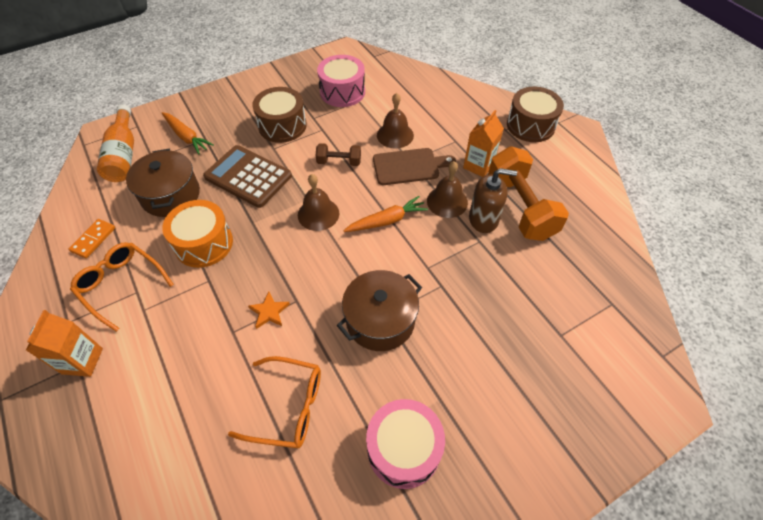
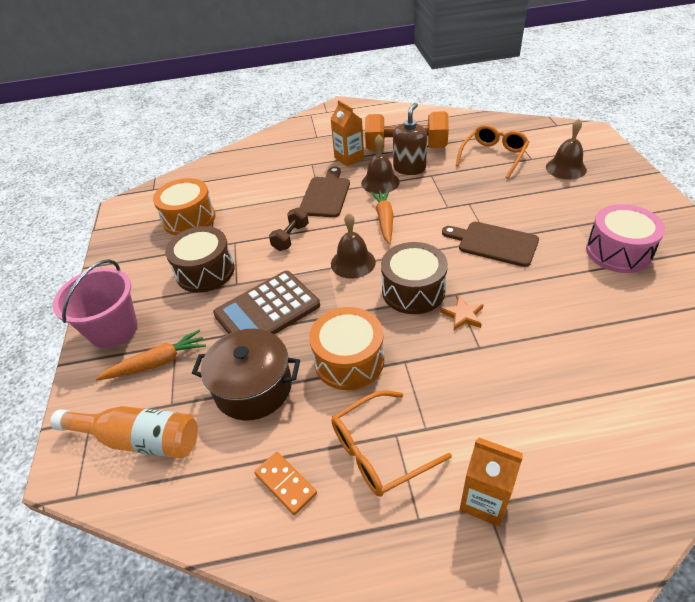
camera: 65 degrees left, 10 degrees down
(213, 103) = (113, 330): none -> pink bucket
(288, 406) = (572, 315): orange glasses -> orange glasses (493, 156)
(342, 92) = (189, 219): pink drum -> orange drum
(380, 320) = (494, 243): brown pot -> brown cutting board
(395, 135) = (279, 196): brown bell -> brown bell (566, 168)
(530, 125) = (320, 124): brown drum -> brown drum (413, 291)

